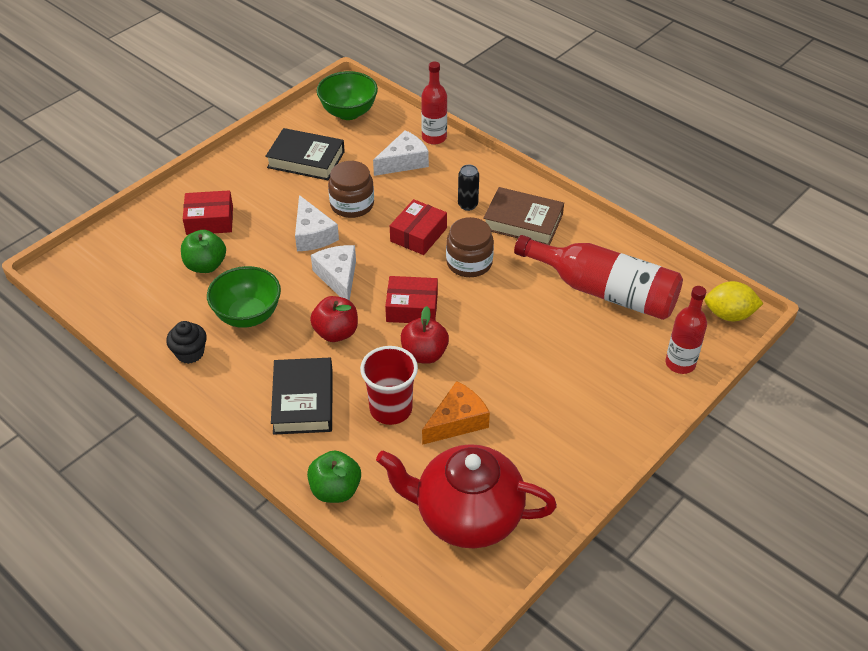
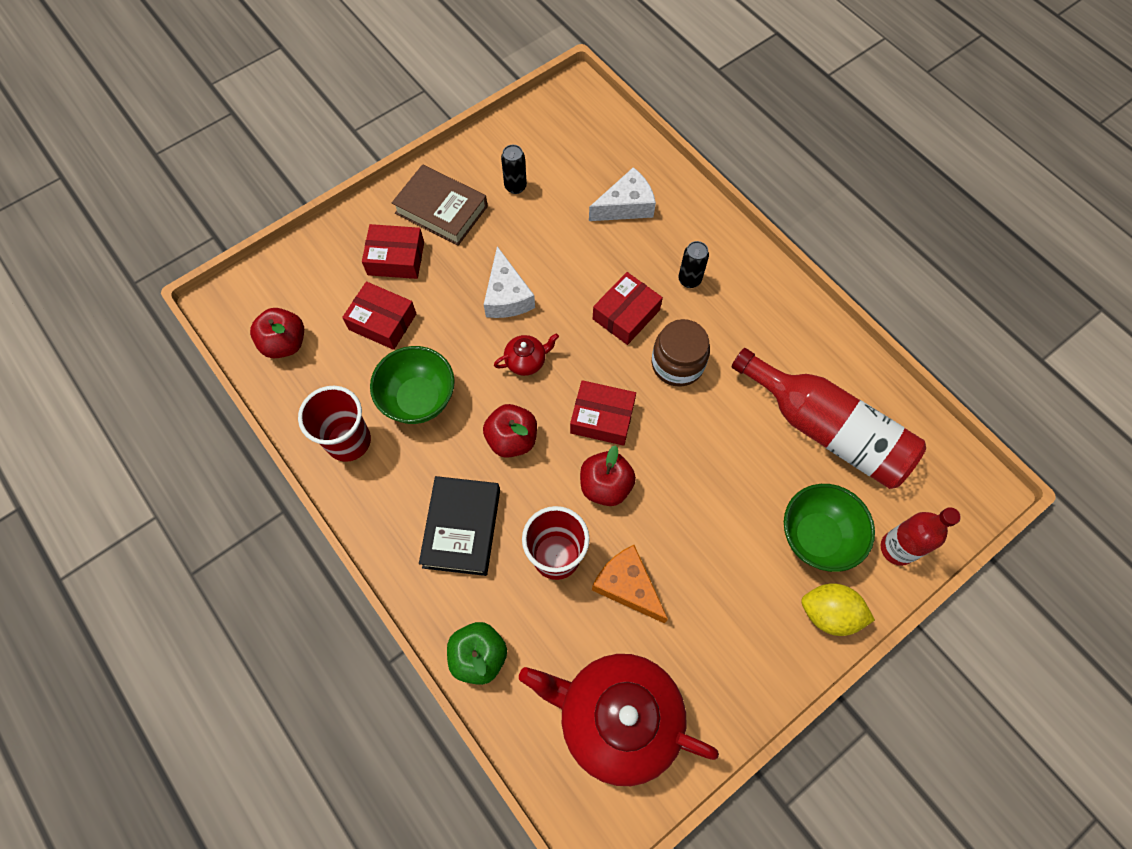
camera: 10 degrees right, 20 degrees up
(120, 292) = (285, 343): none -> red apple
(190, 353) = (348, 441): black cupcake -> red cup
(206, 265) = (382, 321): green apple -> red box
(306, 159) = (515, 186): black book -> black can
(338, 277) = (526, 361): white cheese -> red teapot
(348, 112) = (574, 124): green bowl -> green bowl (816, 537)
(352, 204) = (557, 259): brown jar -> none
(434, 137) = (666, 175): red bottle -> none
(457, 421) = (627, 586): orange cheese -> orange cheese turned 105 degrees counterclockwise
(523, 222) = (749, 314): brown book -> brown book (441, 210)
(729, 315) = (967, 488): yellow lemon -> yellow lemon (829, 613)

